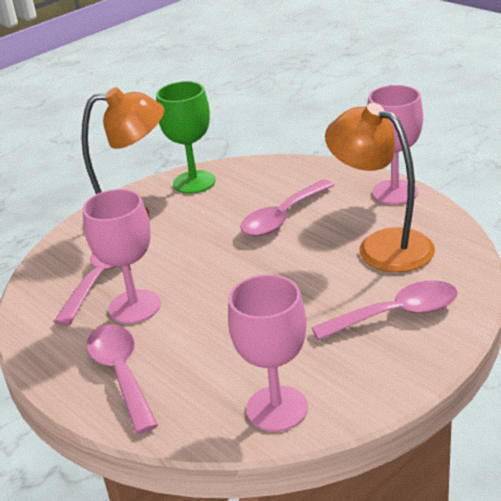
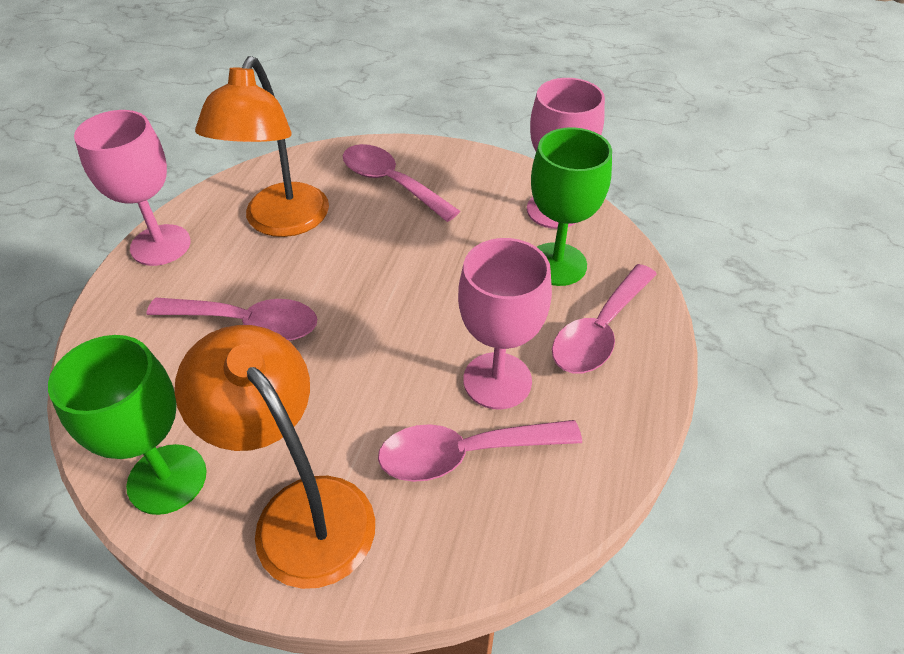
camera: 125 degrees left, 15 degrees up
(208, 380) = (556, 264): none -> green goblet

